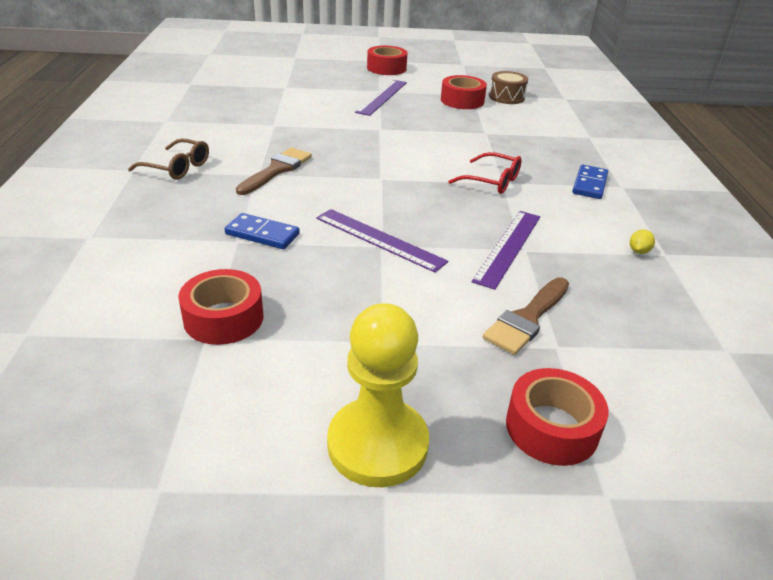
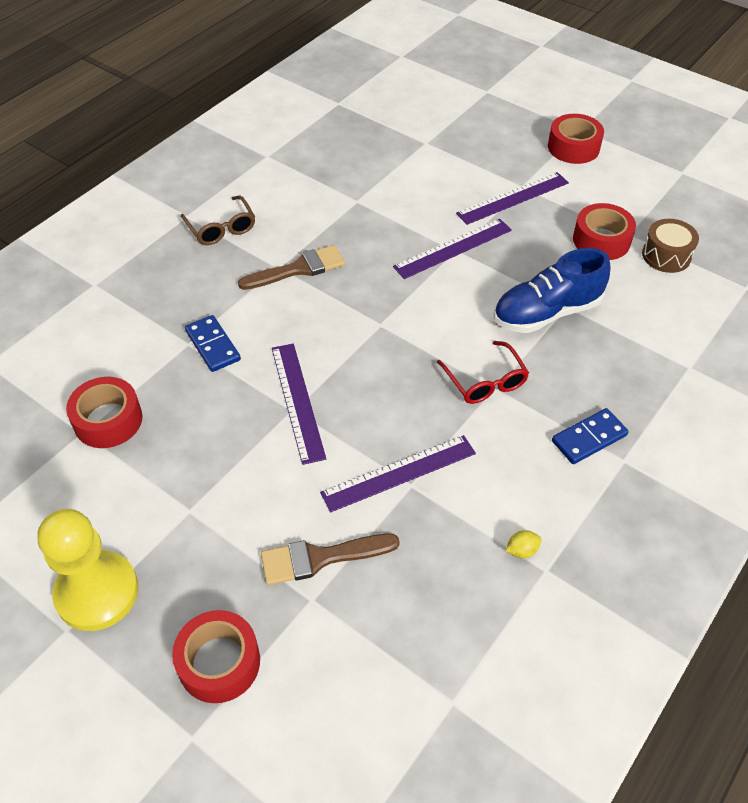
camera: 40 degrees right, 15 degrees up
(377, 128) = (453, 248): none -> purple ruler
(479, 139) = (547, 313): none -> blue shoe

